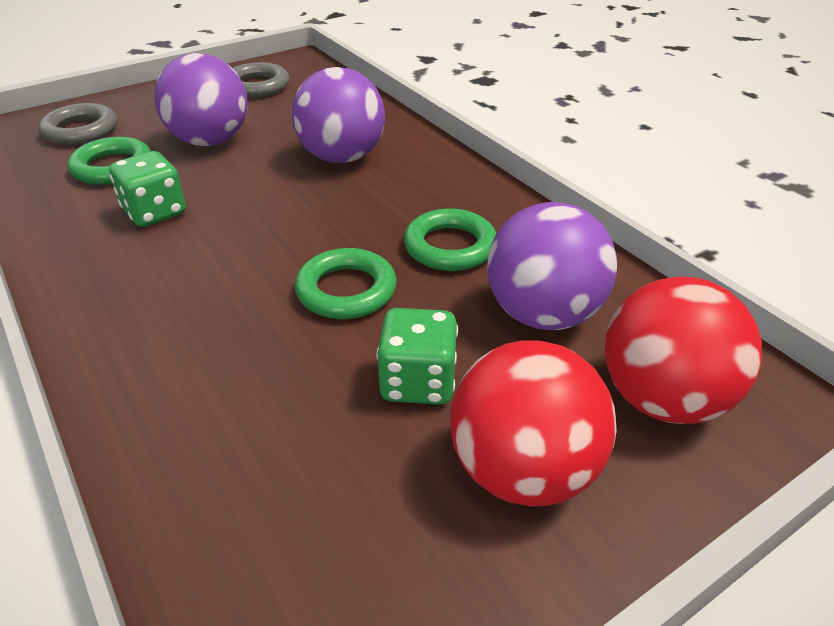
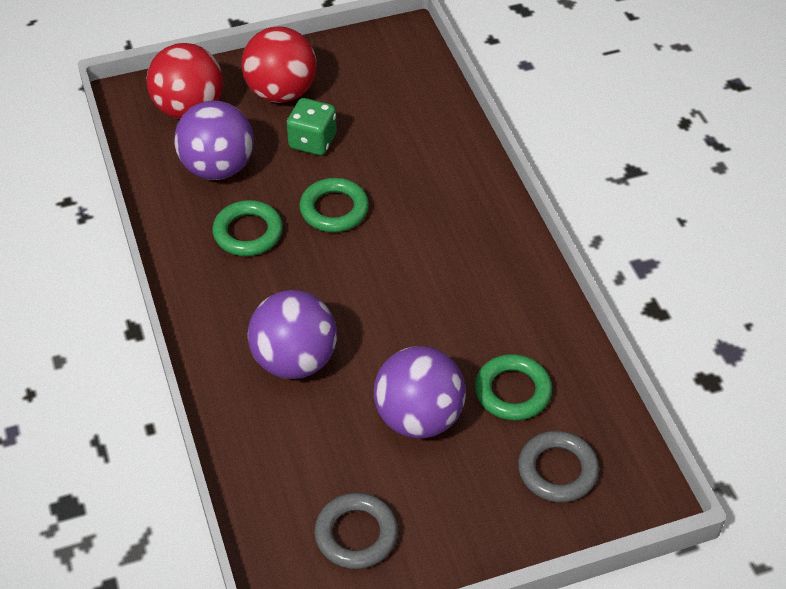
camera: 165 degrees left, 10 degrees up
(155, 212) = (468, 317): green dice -> none

